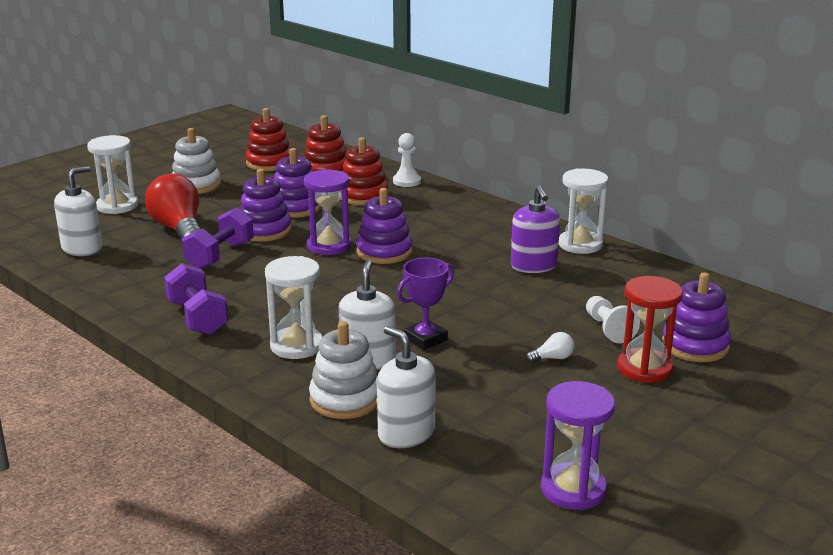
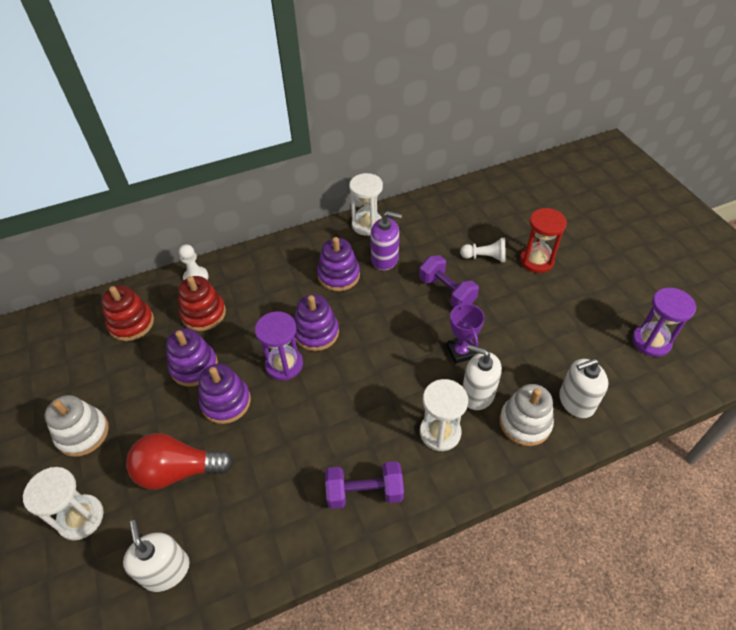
camera: 65 degrees left, 25 degrees up
(220, 256) = (256, 448): purple dumbbell -> purple dumbbell (446, 292)
(269, 163) = (77, 360): red stacking toy -> none
(552, 358) = (510, 296): white light bulb -> none
(695, 345) = (518, 229): purple stacking toy -> purple stacking toy (339, 275)

